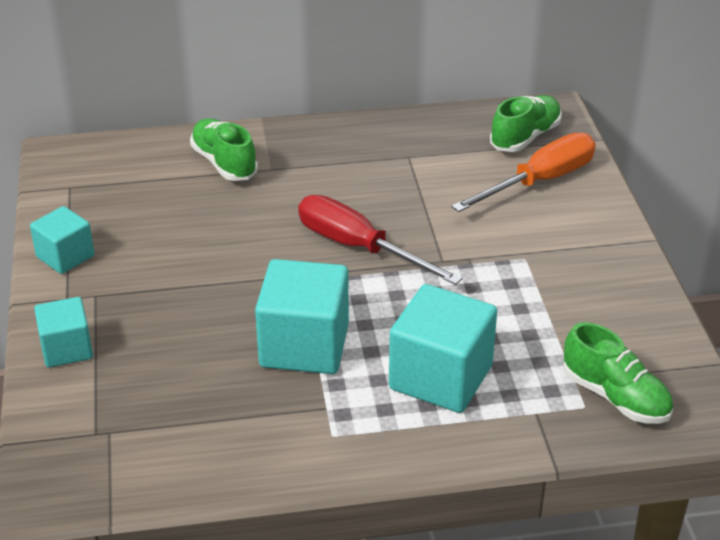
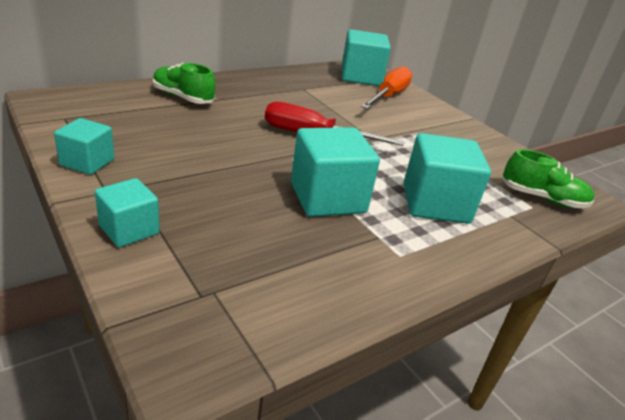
camera: 30 degrees left, 5 degrees down
(525, 137) = (361, 77): green shoe -> turquoise cube

